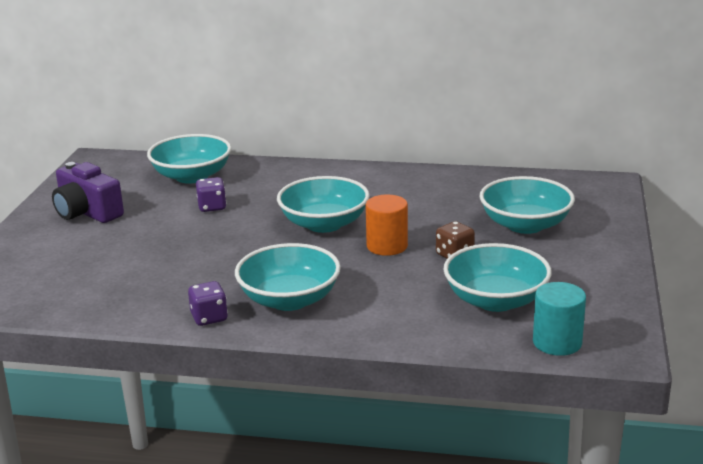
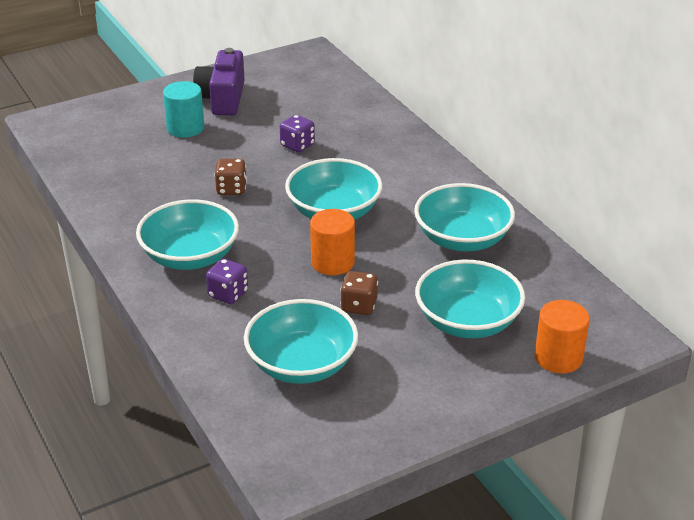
camera: 50 degrees right, 10 degrees up
(192, 176) = (338, 109): turquoise bowl -> turquoise bowl (462, 239)
(209, 318) = (126, 234): purple dice -> purple dice (228, 294)
(225, 252) = (231, 189): none -> brown dice
(557, 342) = (264, 431): turquoise cylinder -> turquoise cylinder (185, 128)
(601, 211) = (558, 358): none -> orange cylinder

